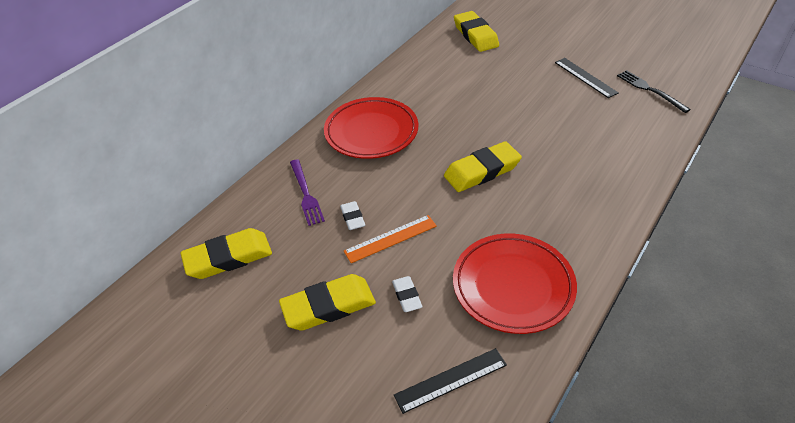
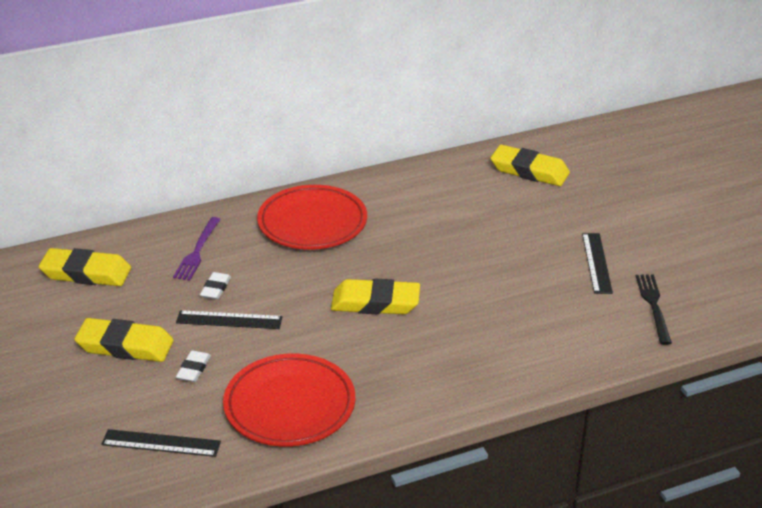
camera: 30 degrees right, 10 degrees down
(390, 238) = (229, 320): orange ruler -> black ruler
(475, 35) = (529, 171): yellow eraser -> yellow eraser turned 75 degrees counterclockwise

